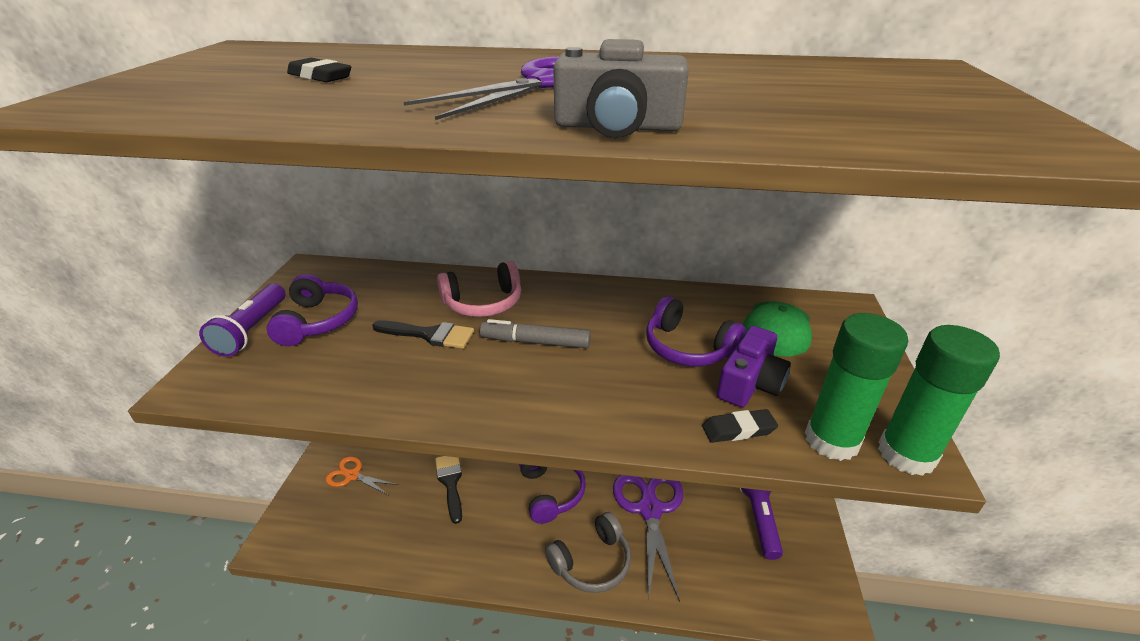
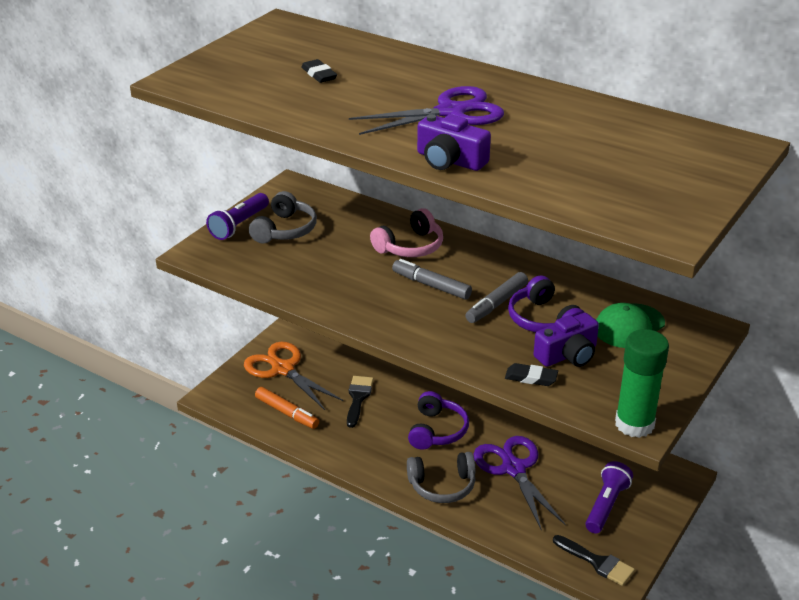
camera: 25 degrees right, 0 degrees up
(318, 321) = (285, 230): purple headphones -> grey headphones
(352, 475) = (283, 369): orange scissors -> orange scissors, size x1.80
(376, 531) = (287, 413): none -> orange marker
(430, 335) = (358, 260): black brush -> black brush (597, 562)
(483, 303) = (410, 246): pink headphones -> pink headphones turned 45 degrees counterclockwise
(617, 127) = (450, 160): grey camera -> purple camera
(624, 343) = (496, 304): none -> grey marker
(650, 510) = (513, 469): purple scissors -> purple scissors turned 45 degrees counterclockwise
(831, 440) = (590, 402): green glue stick -> none

